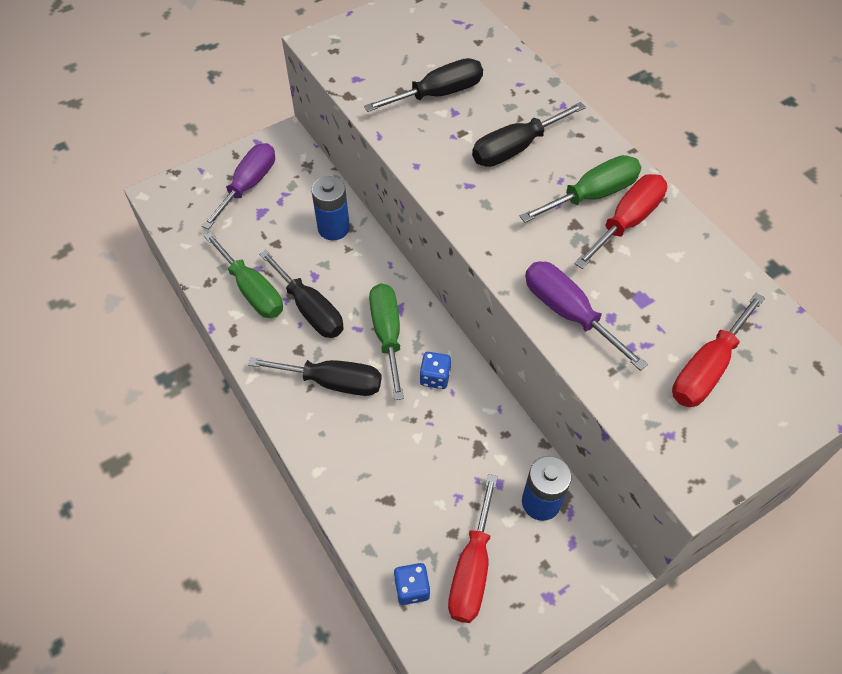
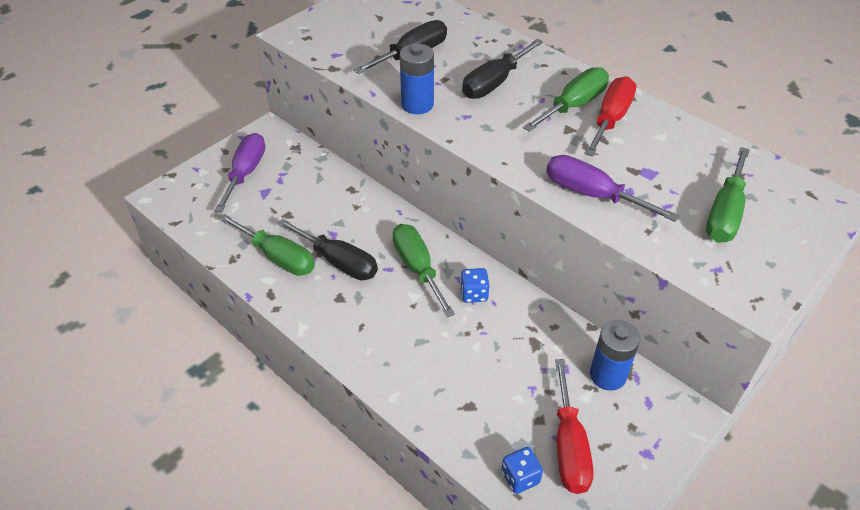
camera: 15 degrees left, 10 degrees down
(332, 382) = (381, 317): black screwdriver -> none
(333, 228) = (337, 192): blue battery -> blue battery (417, 104)
(707, 368) = (725, 213): red screwdriver -> green screwdriver

